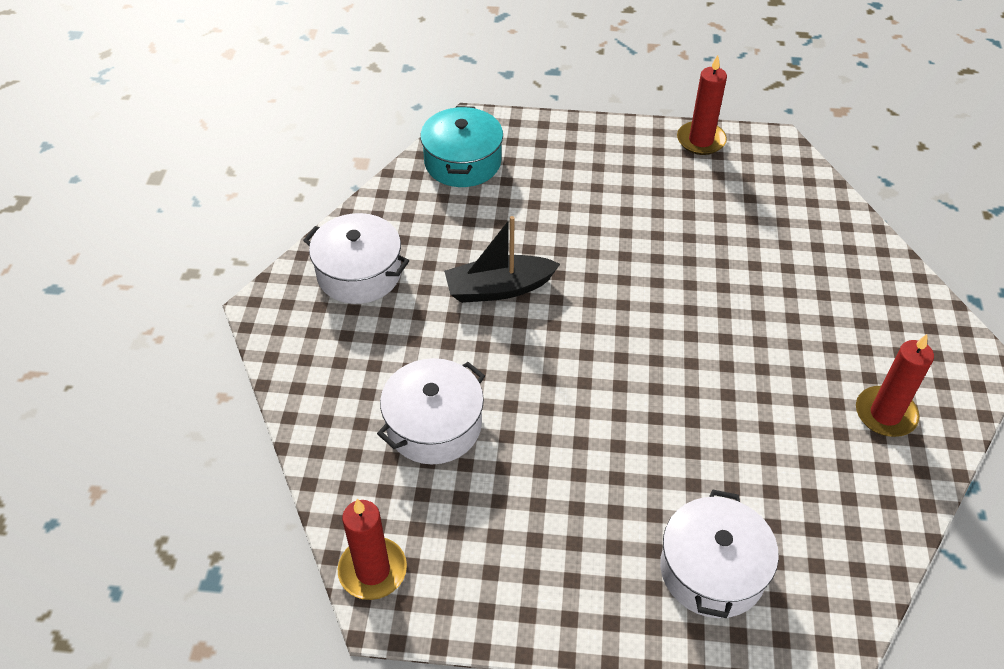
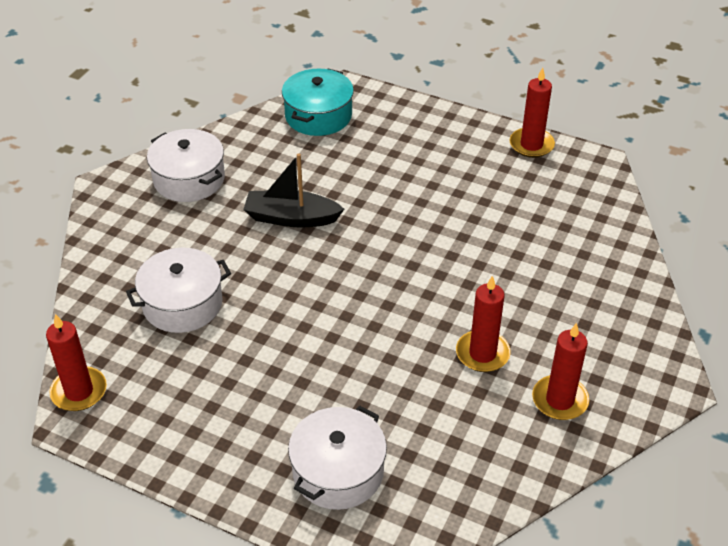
camera: 20 degrees right, 5 degrees down
(782, 386) = (482, 353): none -> red candle

